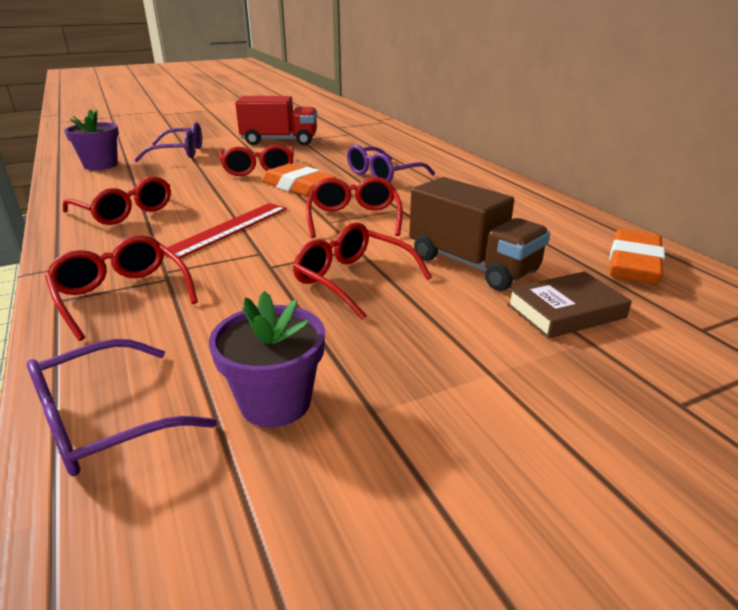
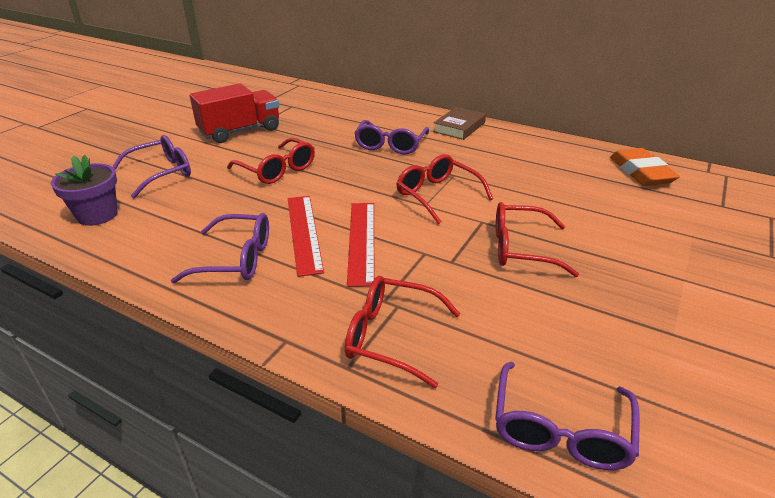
camera: 35 degrees left, 5 degrees up
(125, 212) = (236, 259): red glasses -> purple glasses
(198, 211) = (304, 232): none -> red ruler
(275, 402) = (622, 357): purple flower pot -> none
(298, 186) = (344, 178): orange eraser -> none
(472, 264) = (567, 206): brown truck -> none
(565, 311) = (657, 221): brown book -> brown book (459, 127)

